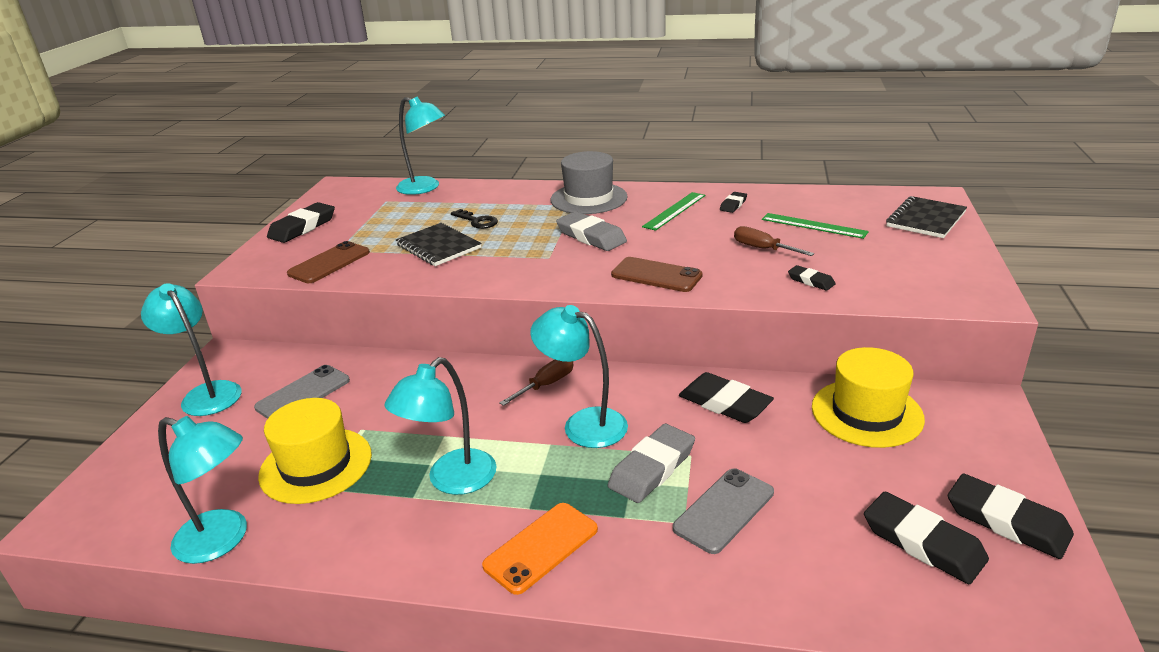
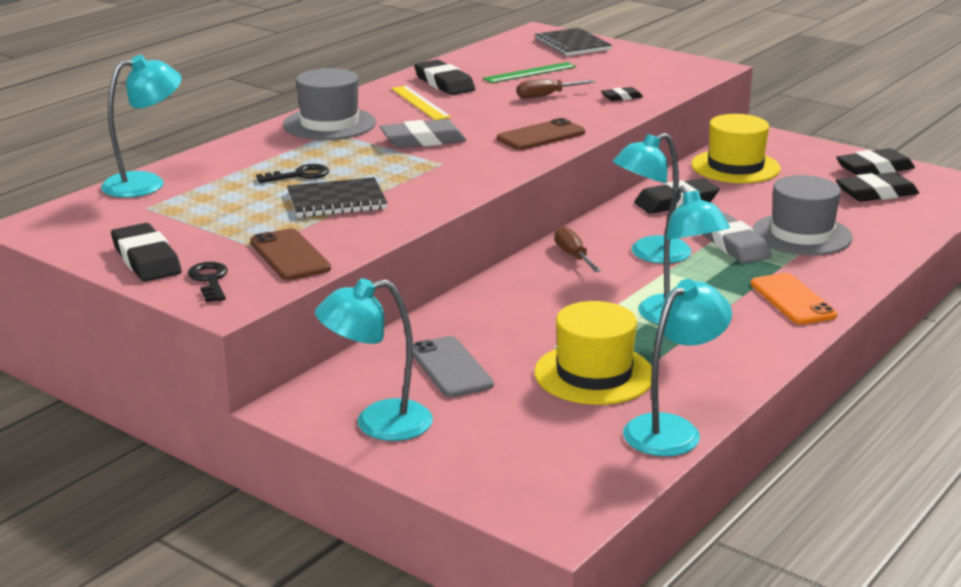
camera: 65 degrees left, 5 degrees down
(277, 254) = (210, 280): none -> black key
(674, 211) = (420, 103): green ruler -> yellow ruler
(724, 510) = (801, 235): grey phone -> grey hat
(733, 205) = (444, 83): black eraser -> black eraser, size x1.88

